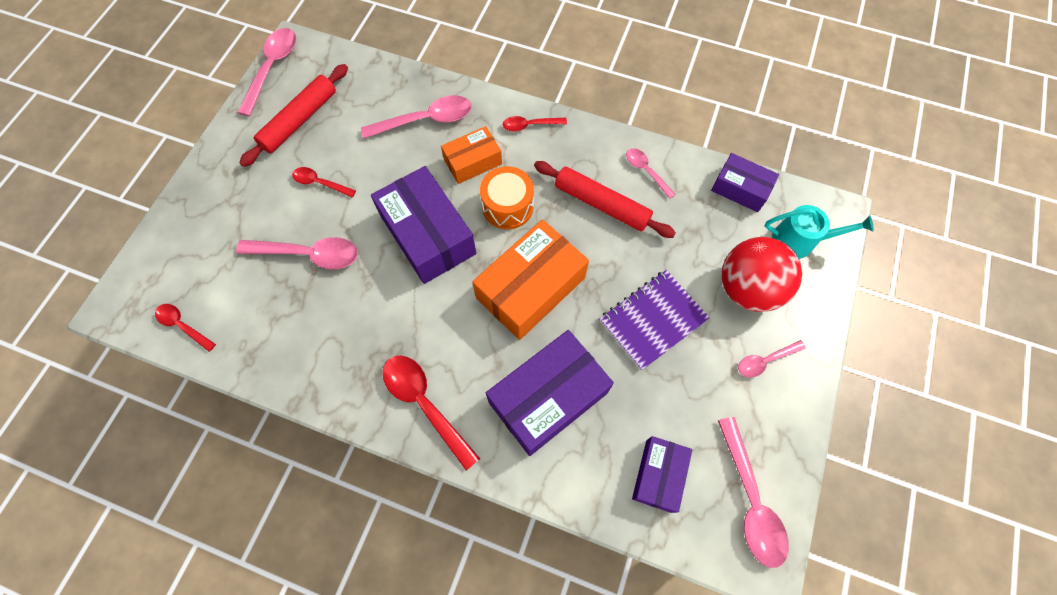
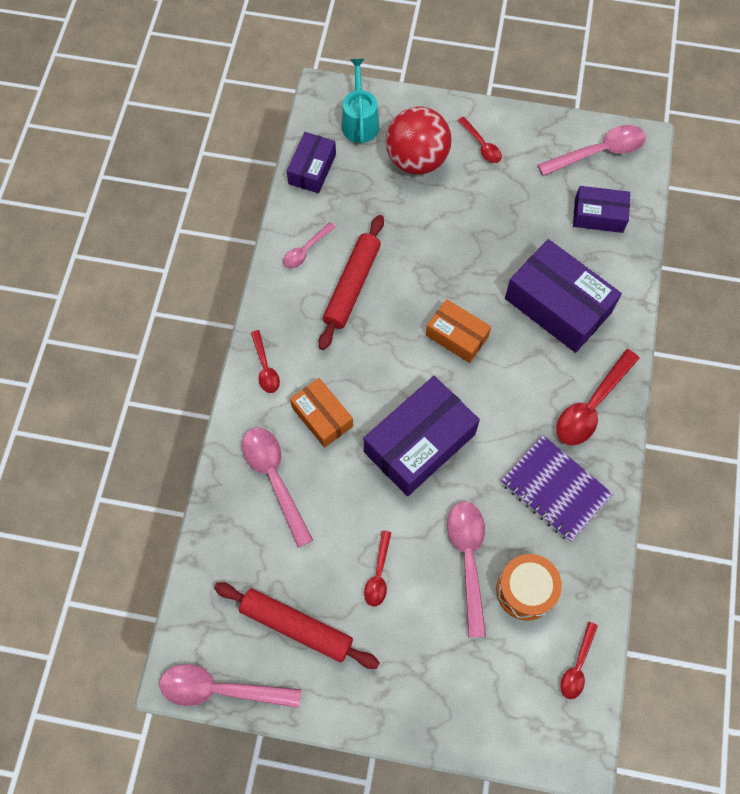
camera: 100 degrees left, 0 degrees up
(507, 206) = (371, 372): orange drum -> orange drum (525, 590)
(530, 288) = (457, 336): orange box -> orange box, size x0.58
(652, 320) = (465, 231): purple notebook -> purple notebook (555, 489)
(765, 360) = (481, 145): pink spoon -> red spoon

